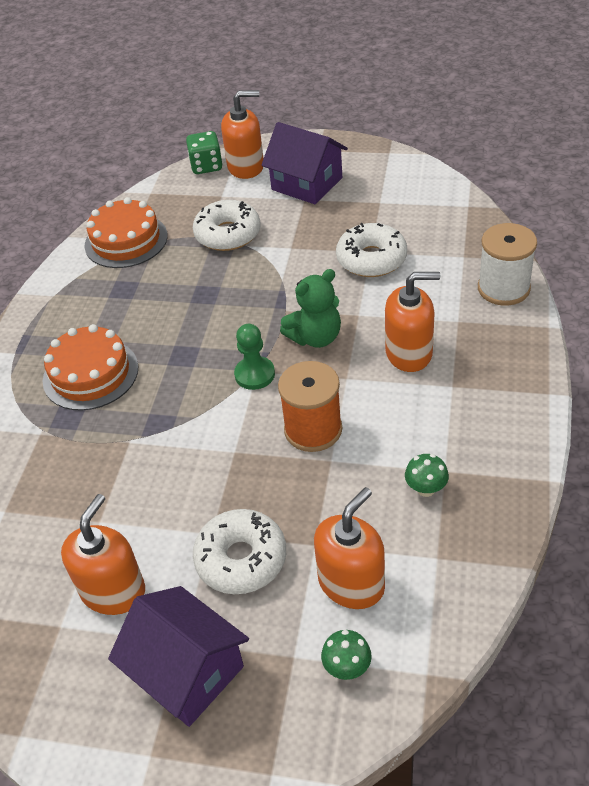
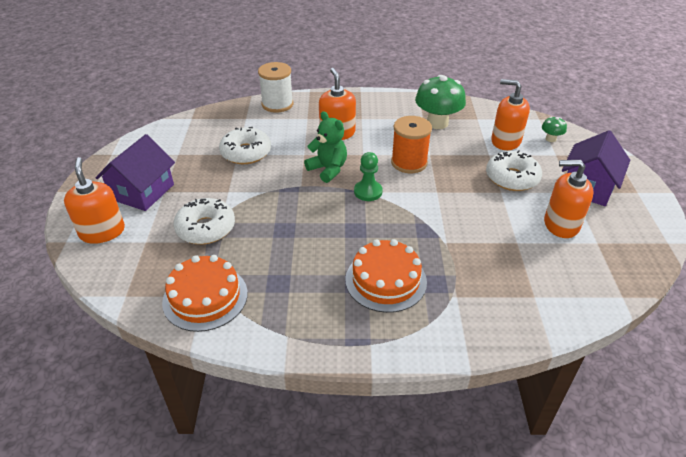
camera: 105 degrees left, 5 degrees down
(206, 166) = (91, 260): green dice -> none
(426, 489) = (437, 123): green mushroom -> green mushroom, size x2.13

